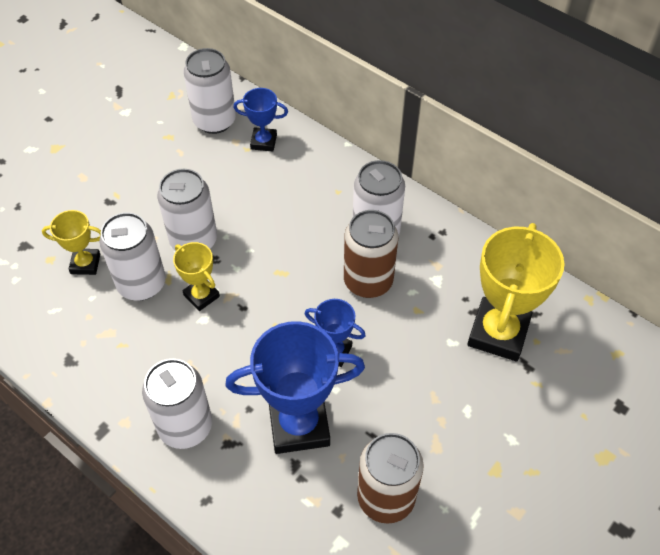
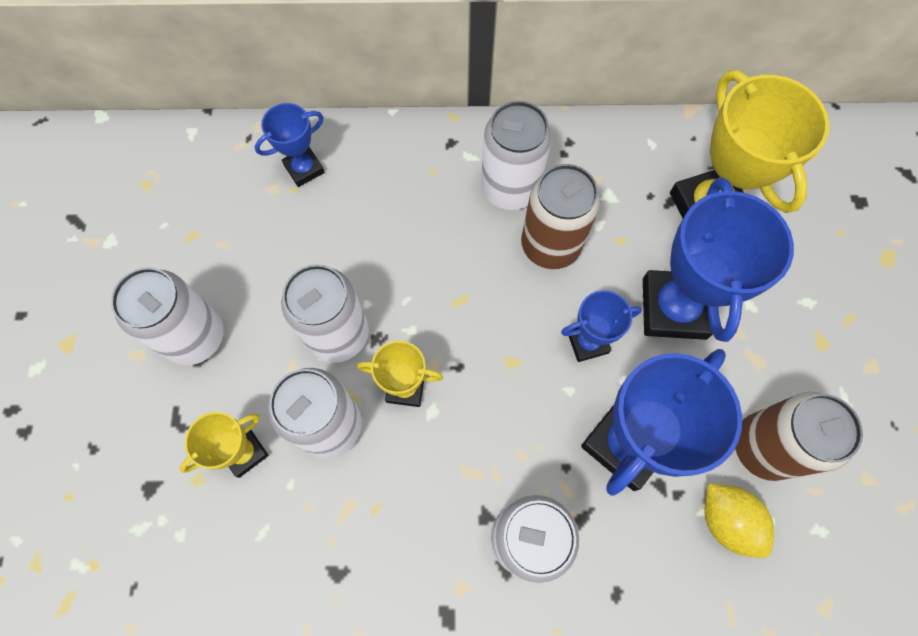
camera: 40 degrees left, 15 degrees up
(214, 121) = (226, 181): white can -> white can (195, 337)
(316, 518) = (726, 521): none -> yellow lemon
(411, 373) = (674, 308): none -> blue trophy

